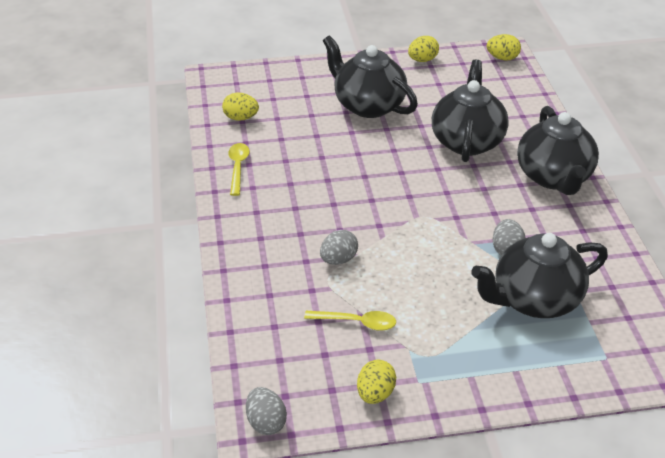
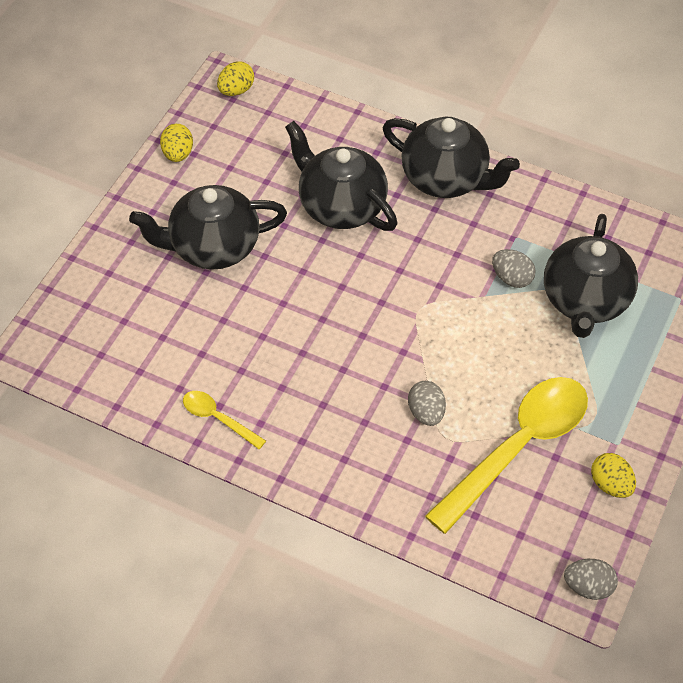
camera: 55 degrees left, 15 degrees up
(241, 118) = (133, 369): yellow egg -> none
(357, 322) = (518, 447): yellow spoon -> yellow spoon, size x2.20

